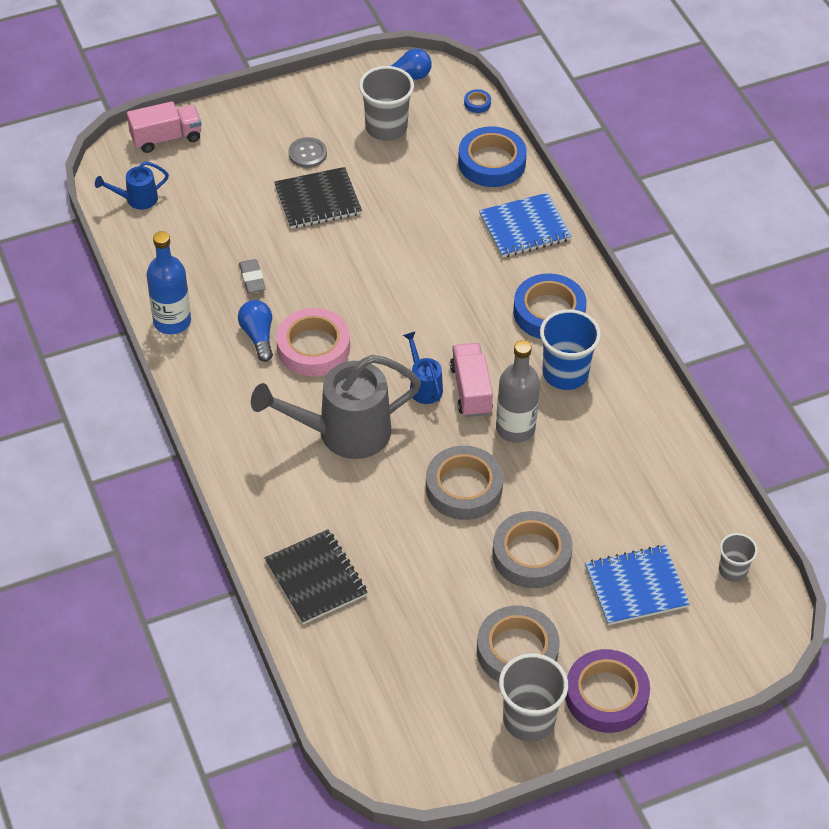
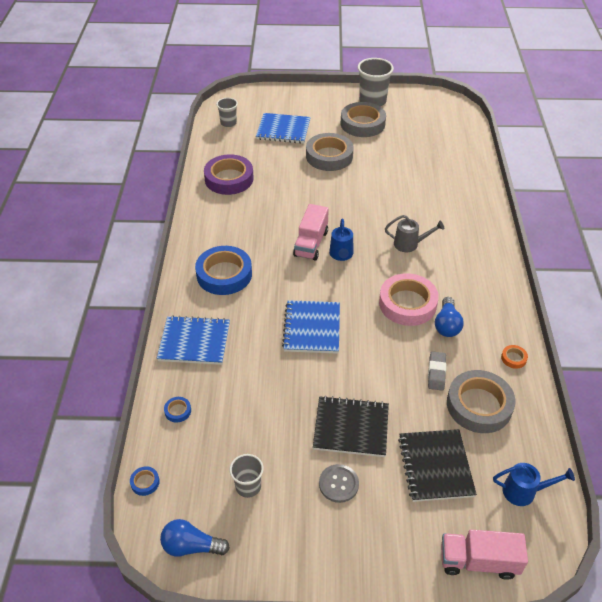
camera: 155 degrees left, 5 degrees down
(172, 321) = (513, 358): blue bottle -> orange tape
(316, 578) = (458, 178): black notebook -> black notebook (435, 466)
(343, 433) = (410, 244): grey watering can -> grey watering can, size x0.48
(386, 128) = (248, 486): grey cup -> grey cup, size x0.58
(408, 282) = (312, 328): none -> blue notebook
(464, 488) = (348, 195): grey tape -> grey tape (479, 405)
(491, 162) = (178, 411): blue tape -> blue tape, size x0.41
(515, 428) = (297, 214): grey bottle -> none
(565, 373) = (243, 234): blue cup -> none
(606, 695) = (329, 99): purple tape -> purple tape (229, 179)

